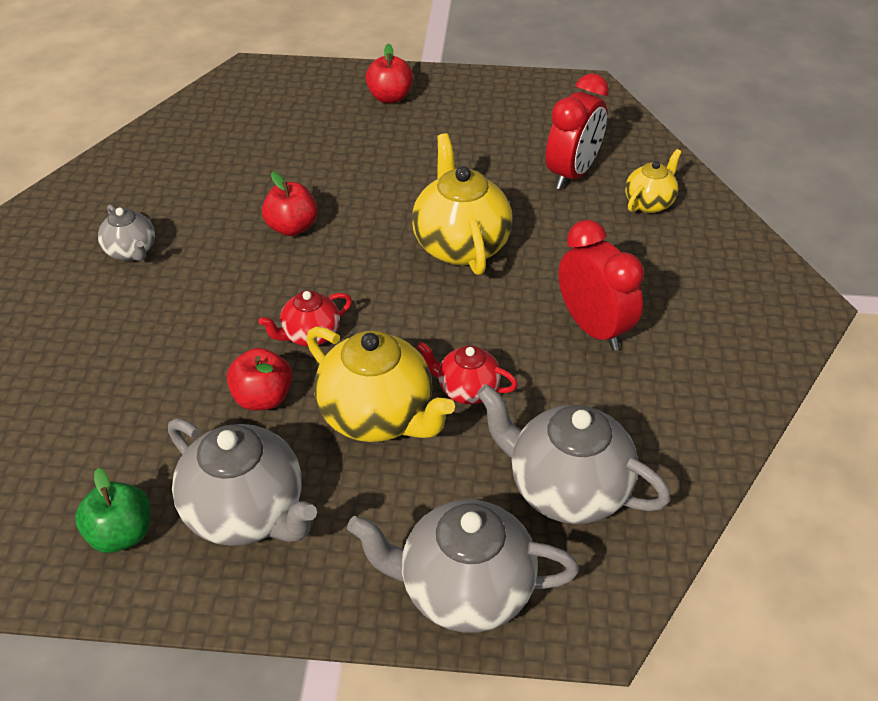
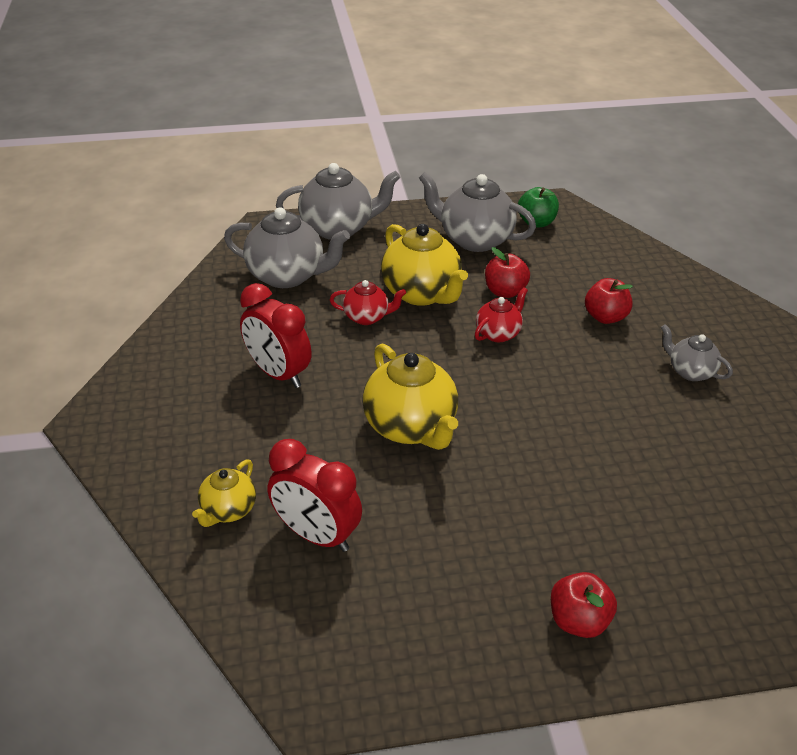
camera: 165 degrees right, 5 degrees down
(292, 227) = (573, 417): red apple -> red apple (605, 317)
(378, 416) = (422, 293): yellow teapot -> yellow teapot turned 150 degrees counterclockwise
(572, 173) = (316, 535): red clock -> red clock turned 75 degrees counterclockwise

